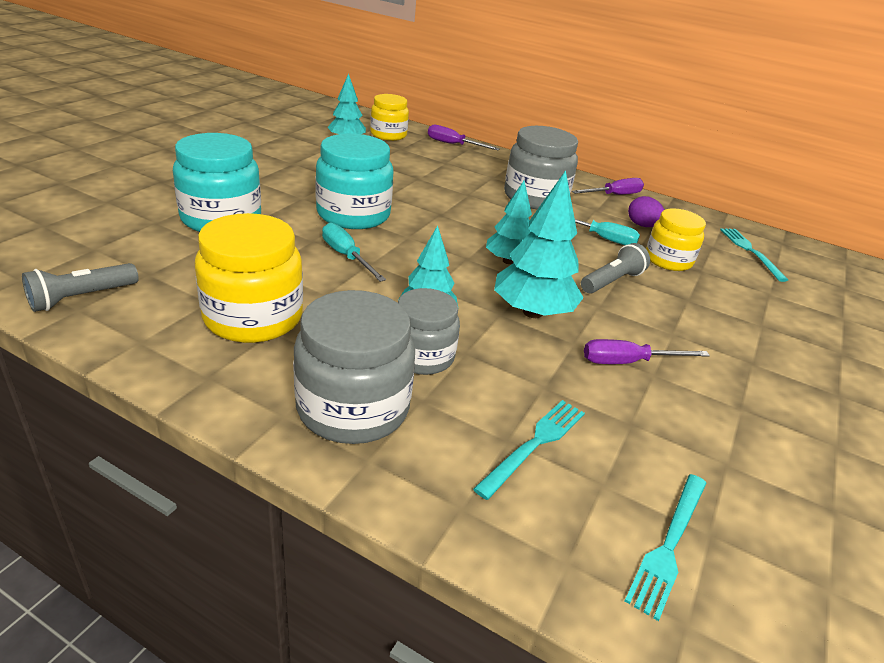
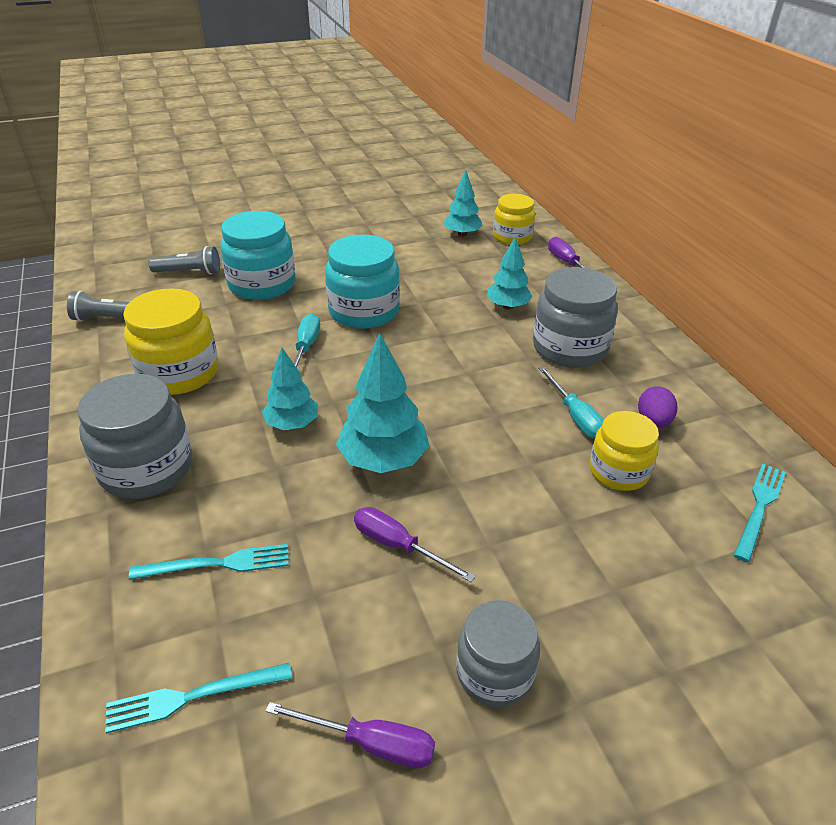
camera: 45 degrees right, 5 degrees up
(422, 356) = (242, 454): grey jar -> grey jar (494, 673)
(508, 261) = (436, 403): turquoise tree -> turquoise tree (508, 306)
(612, 281) = (511, 466): grey flashlight -> grey flashlight (189, 272)
(614, 195) = (676, 375): purple screwdriver -> purple screwdriver (370, 743)

